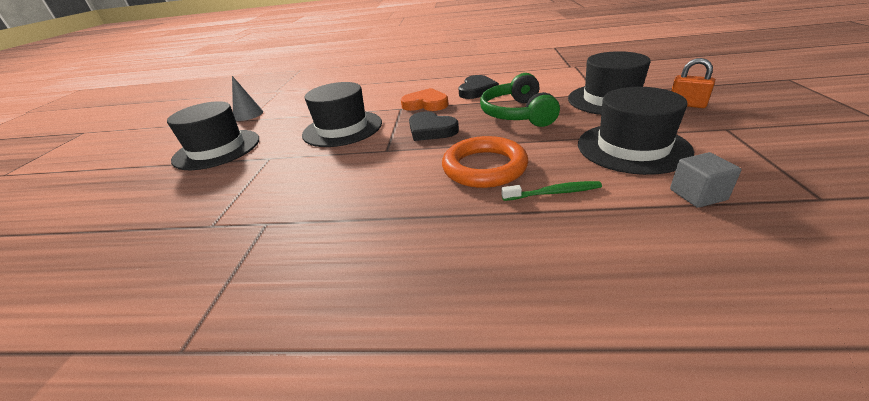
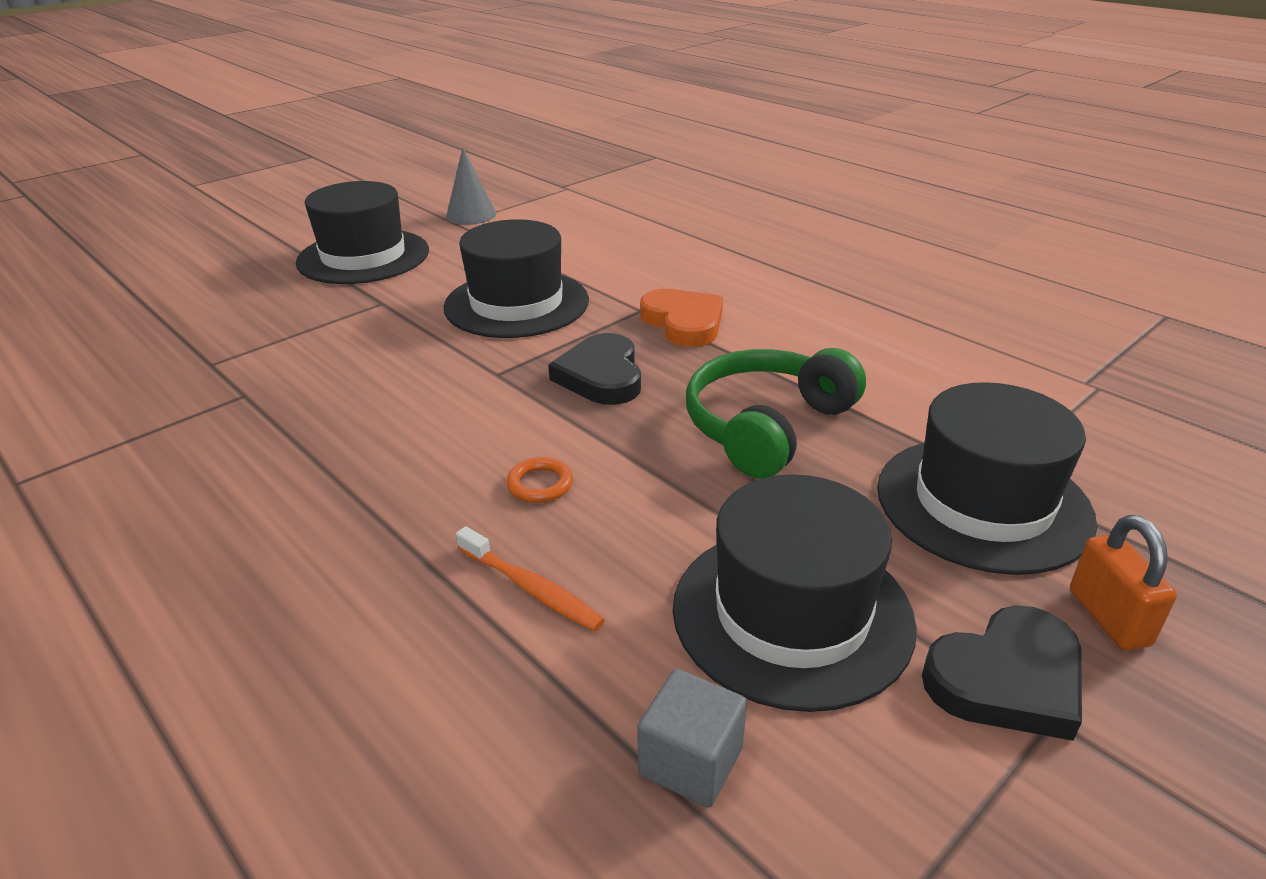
camera: 40 degrees right, 0 degrees up
(477, 90) = (805, 339): black heart -> black heart (1007, 679)
(484, 167) = (540, 484): orange ring -> orange ring, size x0.41
(553, 193) = (531, 588): green toothbrush -> orange toothbrush

